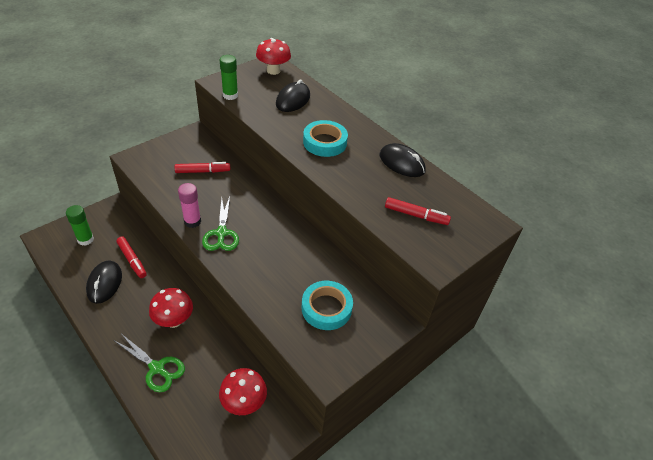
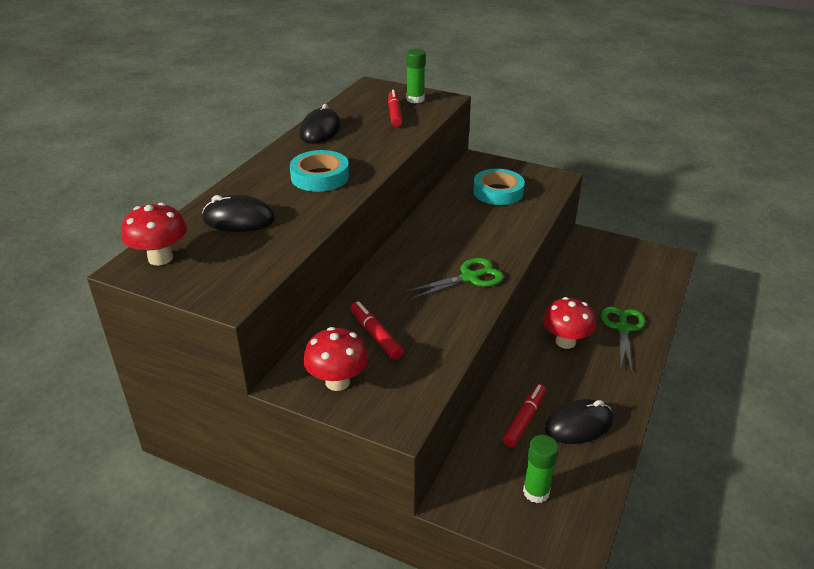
camera: 110 degrees left, 10 degrees down
(192, 221) = (472, 305): pink glue stick -> none
(230, 95) = (263, 273): green glue stick -> green glue stick (415, 99)
(244, 403) = (594, 266): red mushroom -> red mushroom (337, 382)

